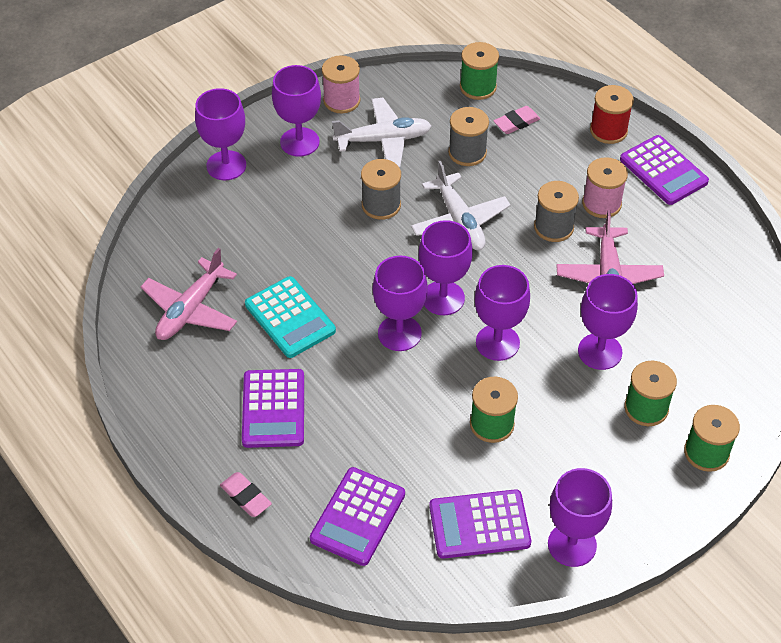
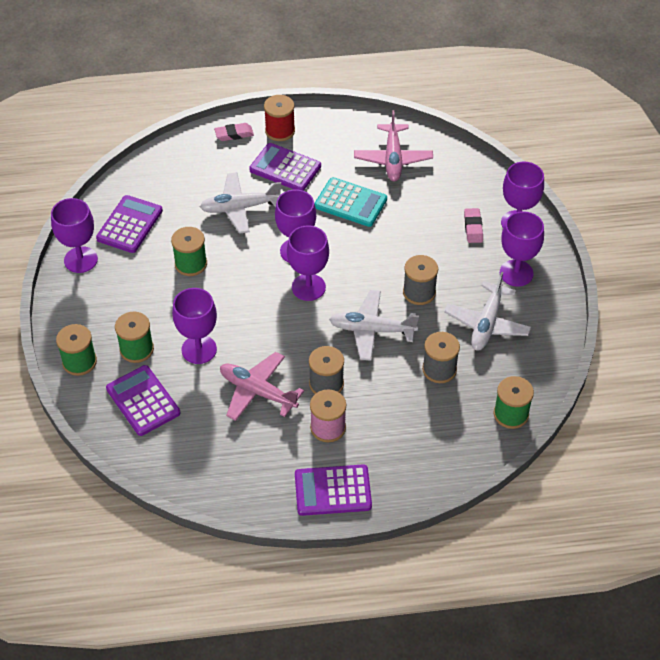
camera: 120 degrees right, 0 degrees up
(190, 309) = (393, 159): pink plane -> pink plane turned 150 degrees counterclockwise
(290, 318) = (350, 203): turquoise calculator -> turquoise calculator turned 150 degrees counterclockwise
(341, 100) = (548, 317): pink spool -> none
(358, 517) = (181, 175): purple calculator -> purple calculator (143, 401)
(371, 422) = (240, 208): none -> white plane
(497, 342) = (249, 298): purple goblet -> none
(516, 123) = (452, 419): pink eraser -> pink eraser (473, 227)
(608, 130) = (402, 478): red spool -> red spool (280, 131)

